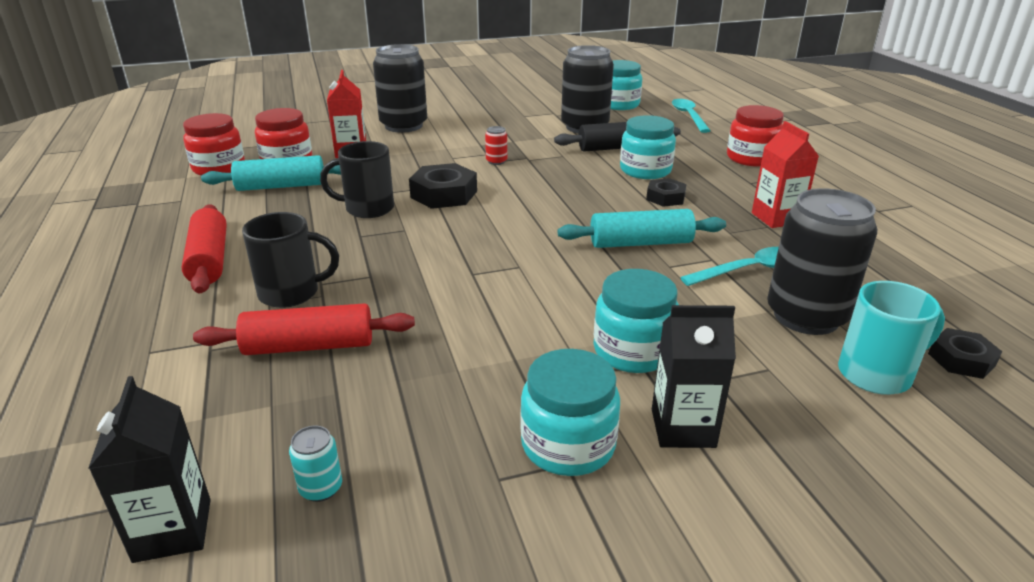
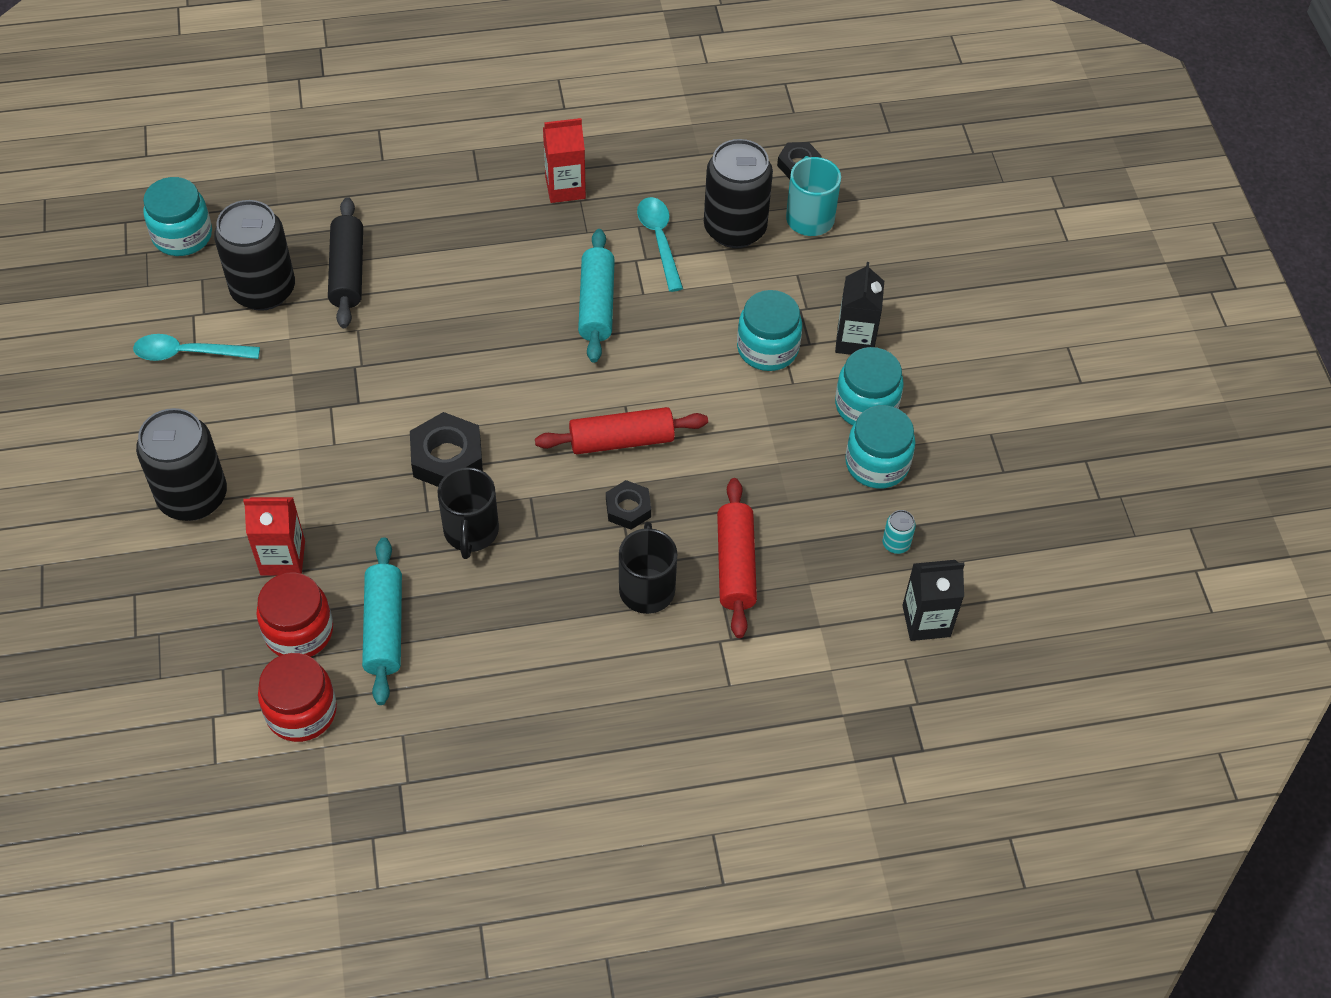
camera: 85 degrees left, 25 degrees up
(209, 260) = (568, 671): red rolling pin -> red rolling pin (621, 440)
(496, 161) = (360, 398): red can -> none
(645, 170) = (424, 260): turquoise jar -> turquoise jar (877, 464)
(665, 197) = (500, 260): black nut -> black nut (628, 508)
(689, 116) = (256, 173): turquoise spoon -> turquoise spoon (188, 353)
(751, 158) = (413, 158): red jar -> none

